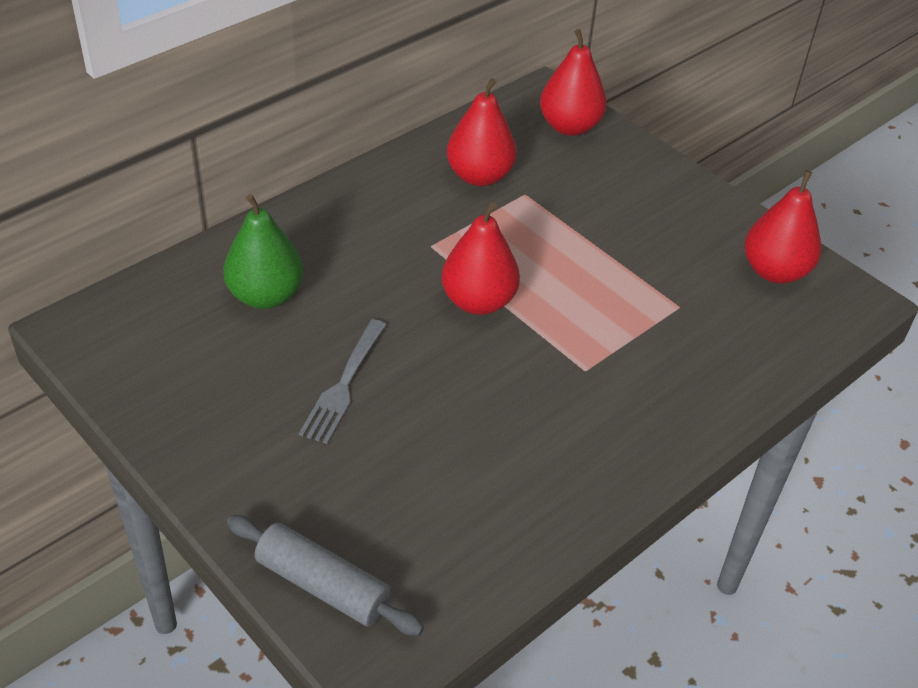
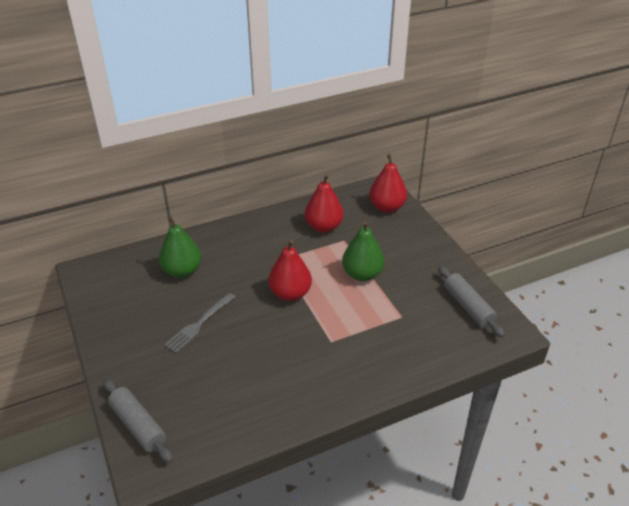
camera: 20 degrees right, 5 degrees down
(582, 247) = (362, 274): none -> green pear
(774, 271) = (468, 307): red pear -> grey rolling pin

